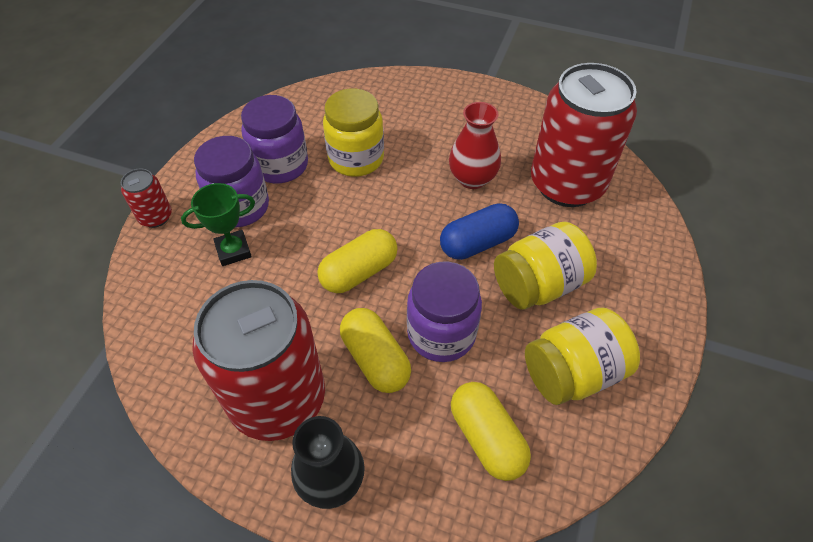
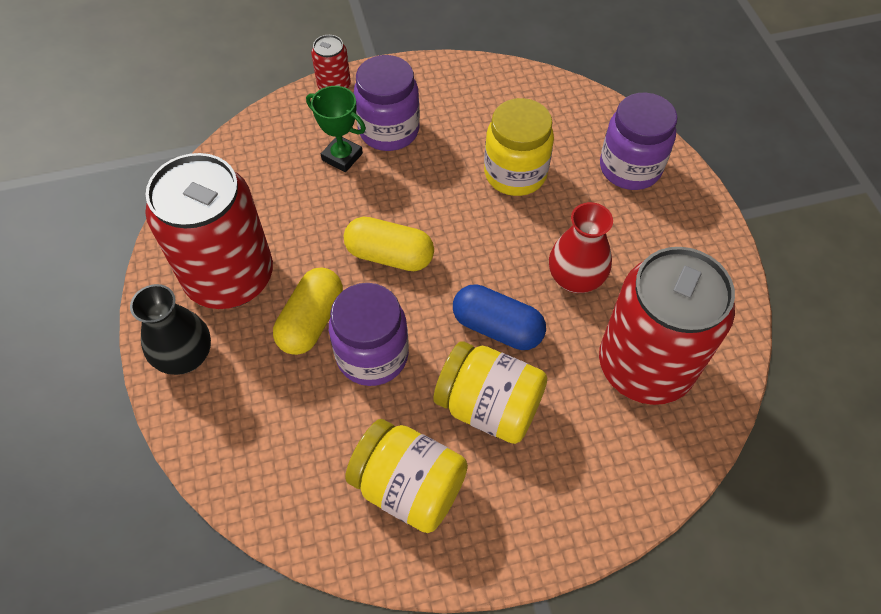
camera: 55 degrees right, 5 degrees up
(280, 165) = (457, 126): purple jar -> purple jar (630, 168)
(486, 438) = (293, 448): yellow capsule -> none

